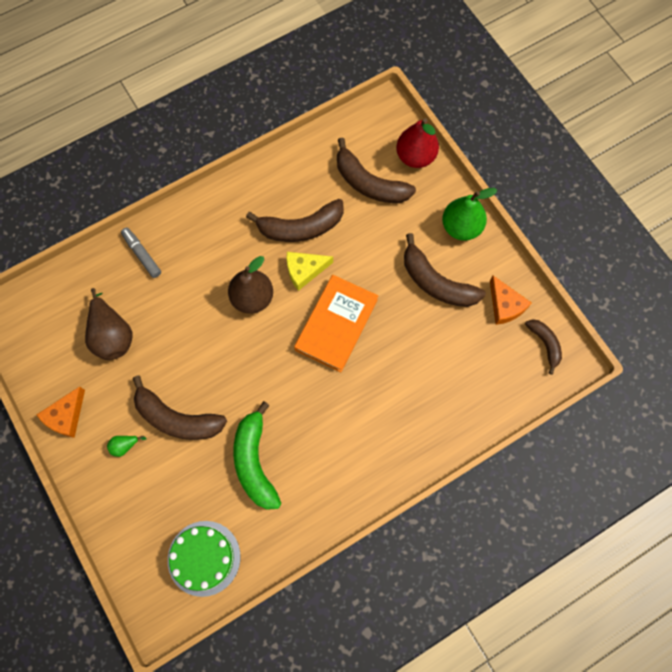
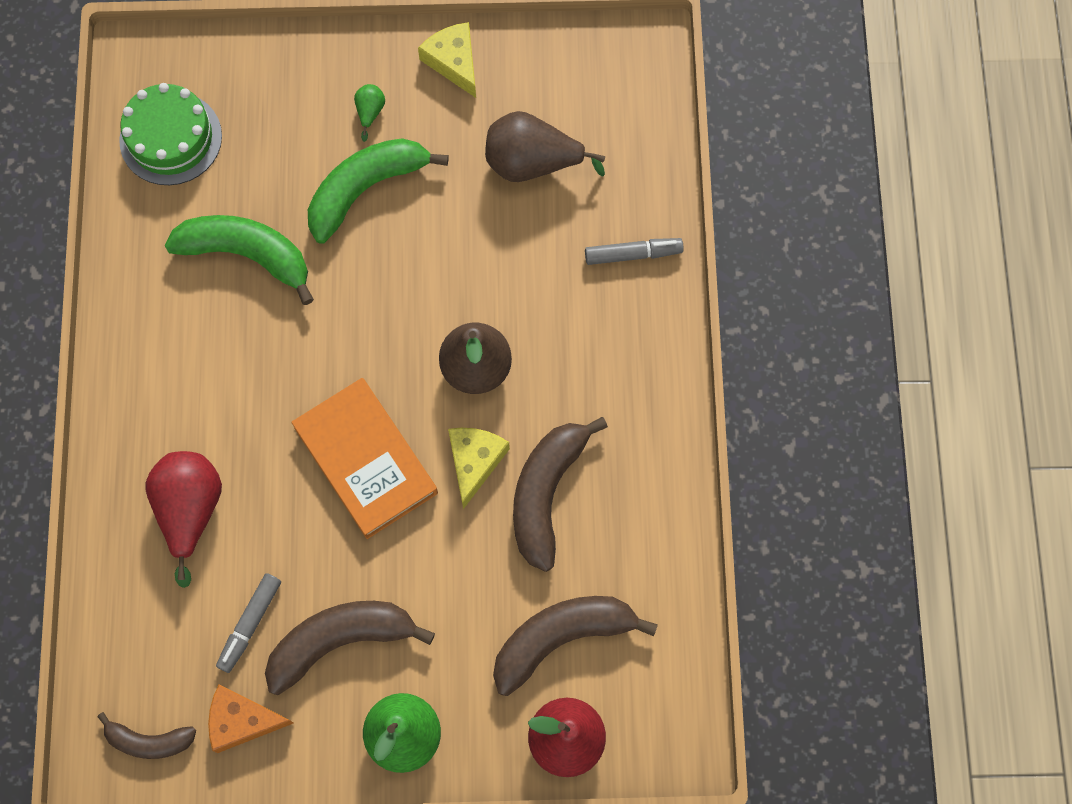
camera: 120 degrees right, 0 degrees up
(66, 416) = (454, 62): orange cheese -> yellow cheese
(177, 418) = (365, 189): brown banana -> green banana
(419, 399) = (190, 510): none -> red pear
(457, 331) = (250, 624): none -> grey marker

